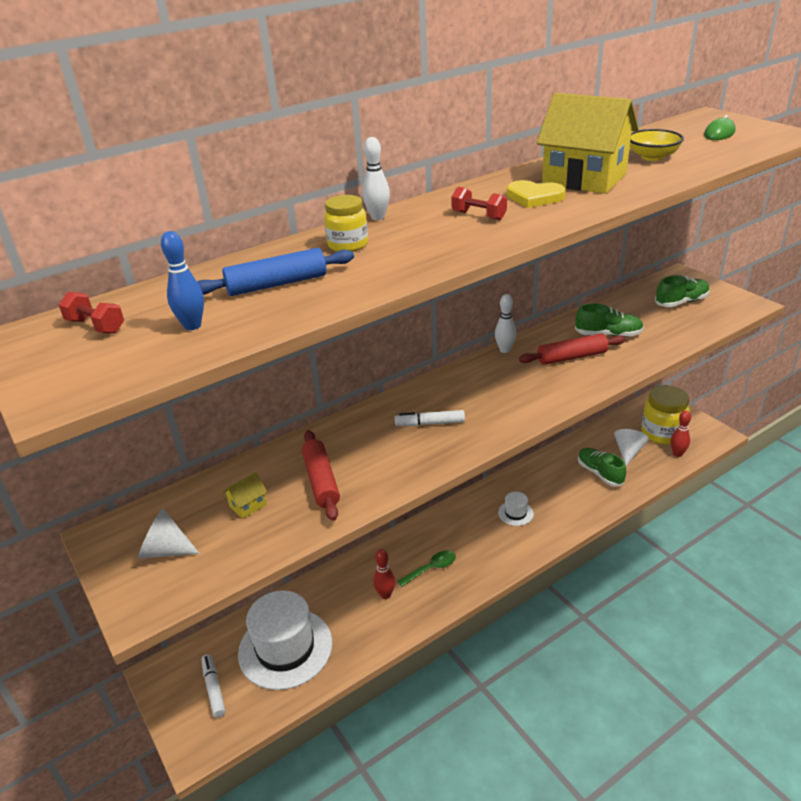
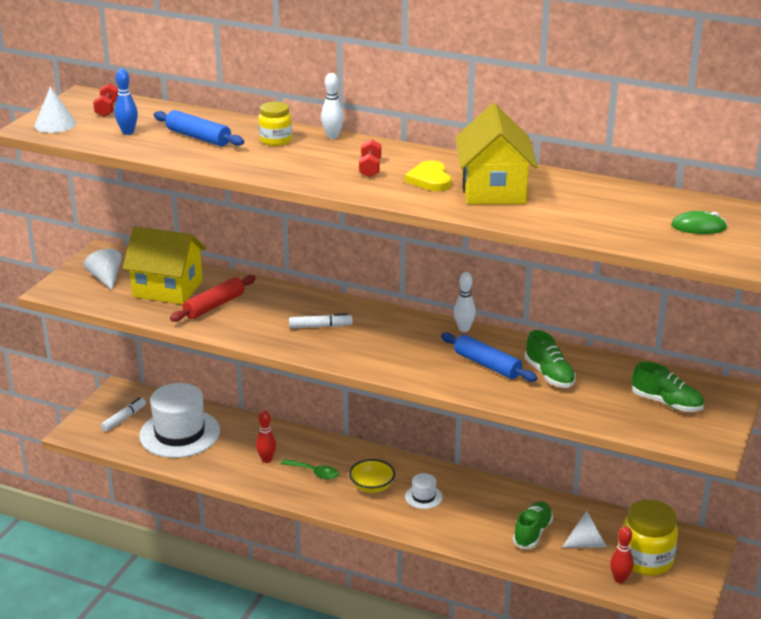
camera: 55 degrees right, 5 degrees down
(77, 375) = (55, 124): none -> white cone
(248, 505) = (167, 289): yellow house -> yellow house, size x2.48
(430, 423) = (320, 326): white marker -> white marker turned 120 degrees clockwise
(572, 357) = (487, 365): red rolling pin -> blue rolling pin
(652, 157) = (585, 207): yellow bowl -> yellow bowl (372, 486)

